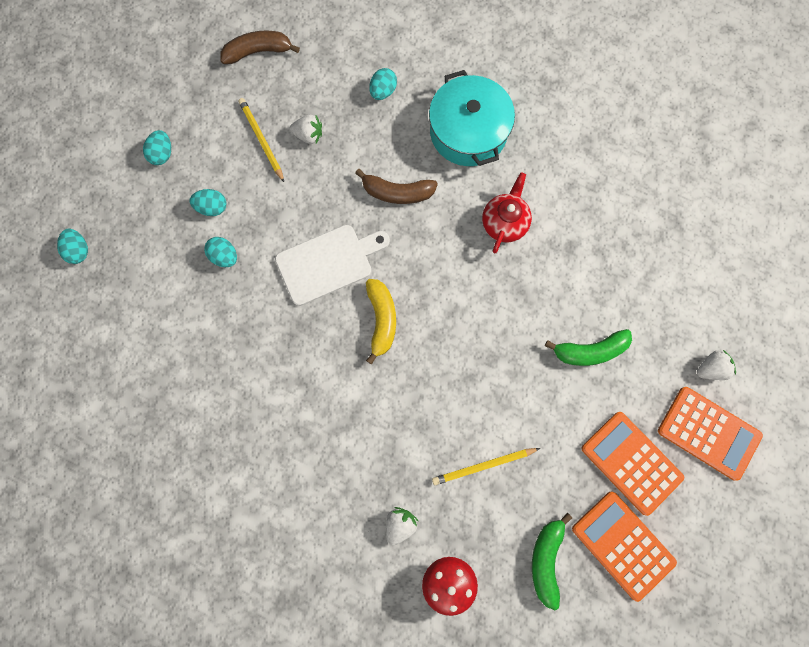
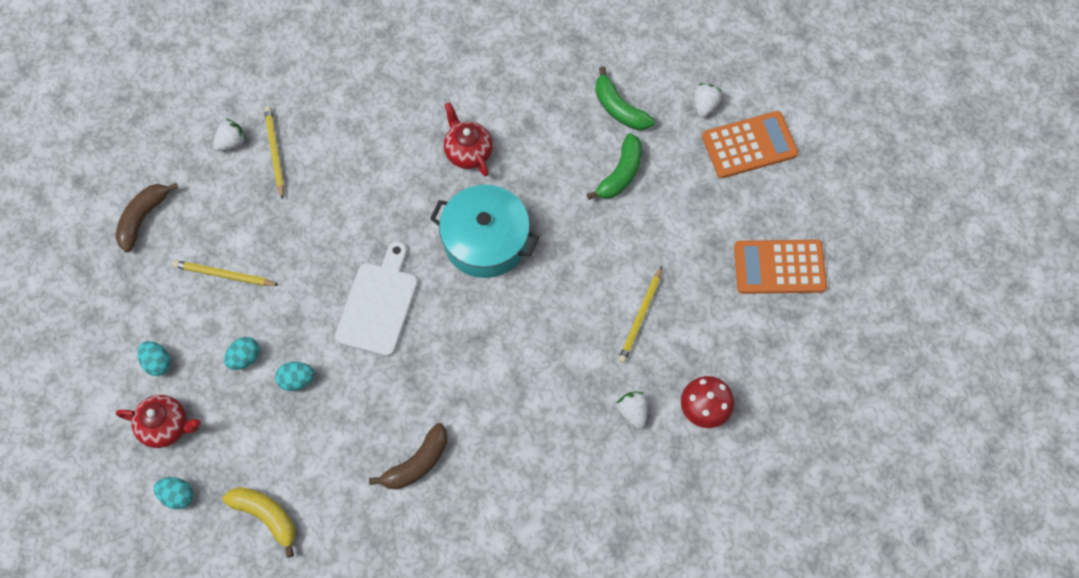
camera: 50 degrees left, 10 degrees down
(121, 199) = (166, 426): none -> red teapot
(308, 135) = (256, 236): white strawberry -> white strawberry (231, 142)
(381, 320) = (462, 301): yellow banana -> yellow banana (266, 517)
(383, 91) = (275, 152): turquoise egg -> yellow pencil
(397, 192) = (369, 208): brown banana -> brown banana (417, 463)
(468, 131) = (370, 118): turquoise pot -> turquoise pot (485, 241)
(546, 559) = (746, 328): green banana -> green banana (619, 108)
(631, 462) = (726, 213): orange calculator -> none

